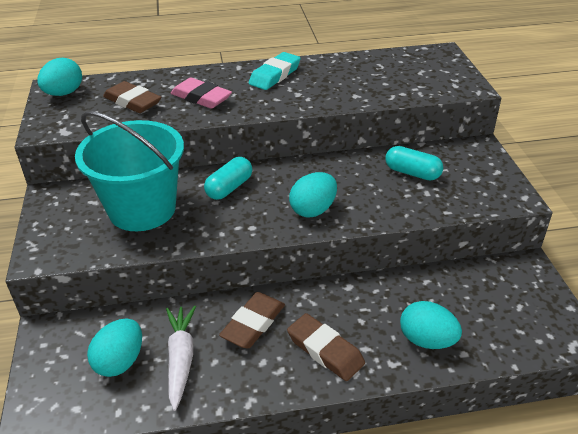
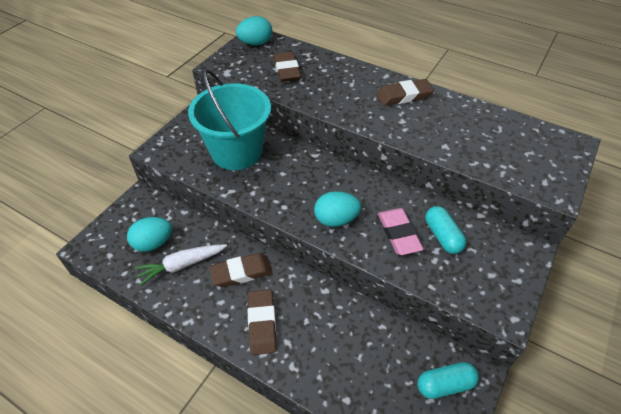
camera: 40 degrees right, 10 degrees up
(180, 359) = (182, 265): white carrot -> white carrot turned 150 degrees counterclockwise
(201, 98) = (332, 89): pink eraser -> pink eraser (398, 234)
(229, 188) = (301, 168): turquoise capsule -> turquoise capsule (445, 384)
(275, 75) = (403, 96): turquoise eraser -> brown eraser
(427, 340) = (332, 369): turquoise egg -> none

